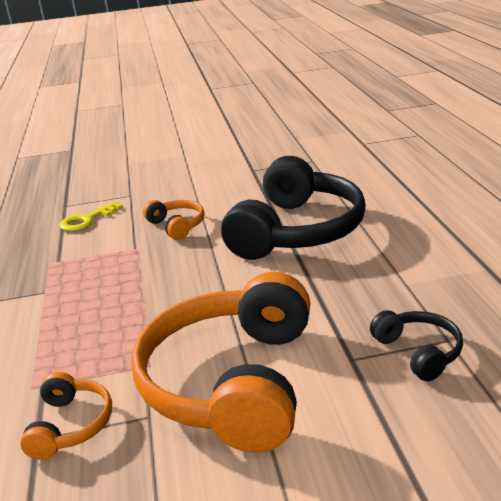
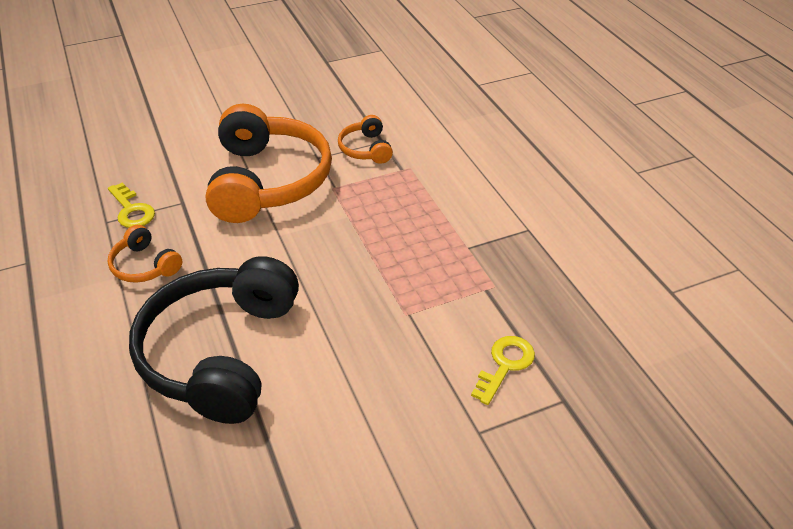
camera: 165 degrees right, 15 degrees up
(177, 226) = (375, 357): orange headphones -> orange headphones (145, 265)
(418, 352) = (132, 210): black headphones -> yellow key

